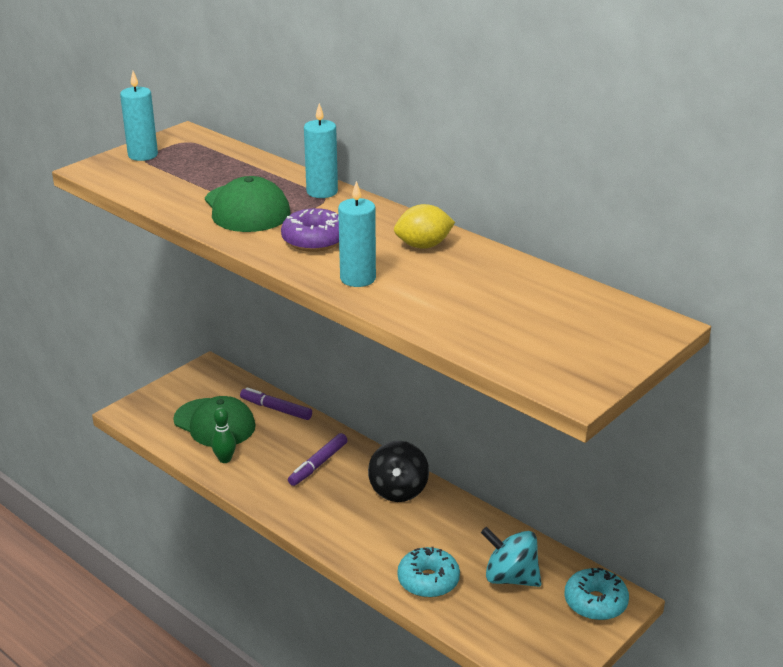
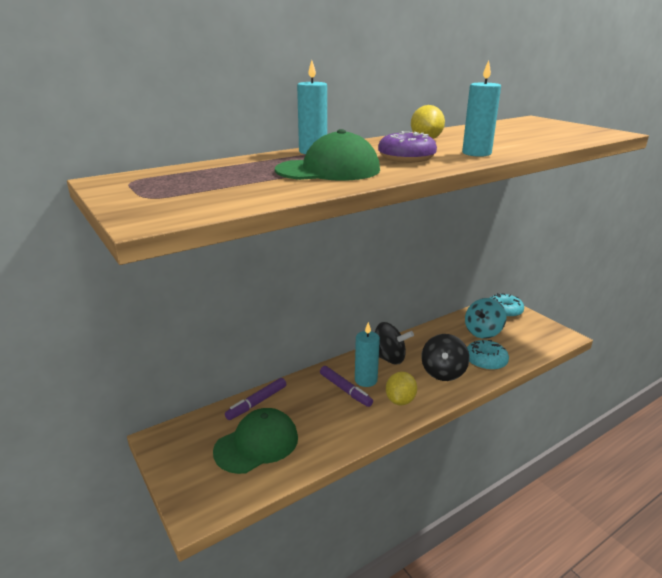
camera: 75 degrees left, 5 degrees down
(143, 155) = (141, 197): turquoise candle -> turquoise candle (366, 380)
(225, 459) = (317, 443): green bowling pin -> none
(312, 509) = (400, 400): none -> yellow lemon
(384, 540) = (443, 372): none -> black spinning top

